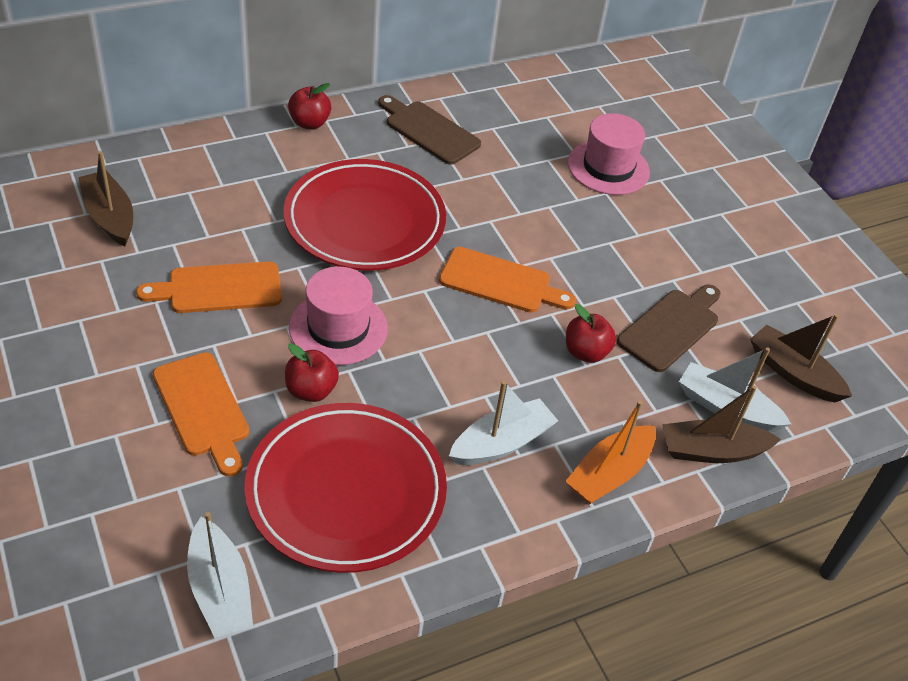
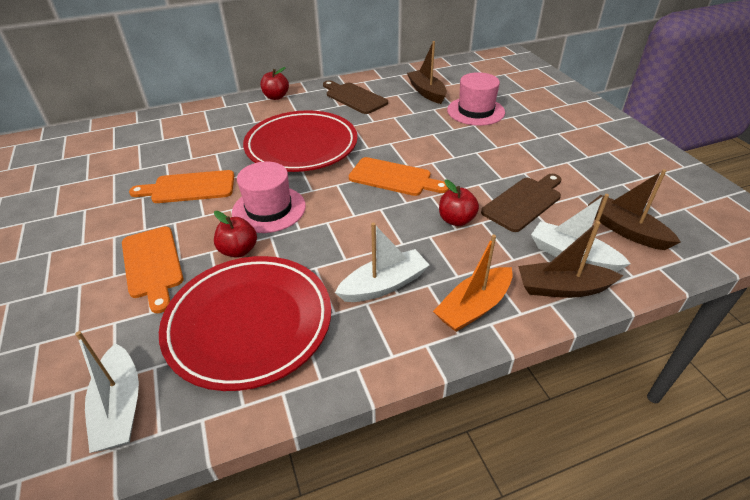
camera: 10 degrees right, 5 degrees down
(110, 217) = (129, 150): brown boat -> brown boat (427, 92)

